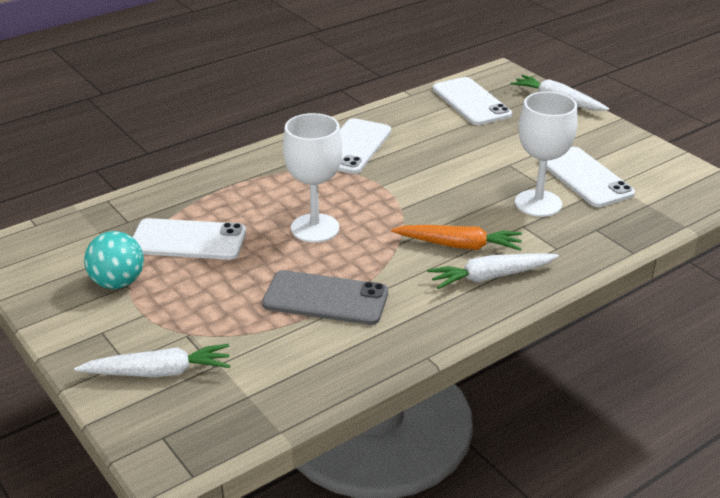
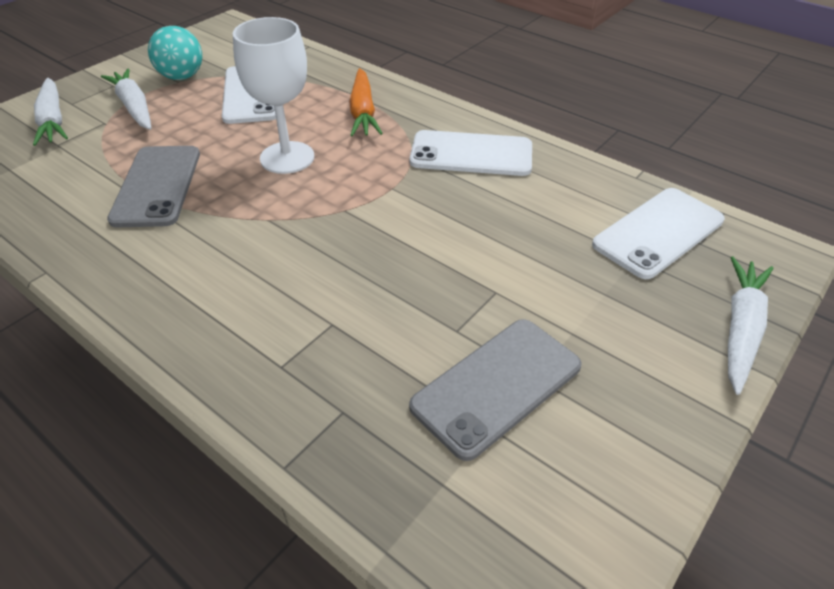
camera: 75 degrees right, 10 degrees up
(459, 245) = (271, 268): orange carrot -> orange carrot (363, 112)
(491, 277) = (202, 305): white carrot -> white carrot (134, 107)
(538, 203) = (396, 334): white goblet -> none
(585, 177) = (497, 386): white phone -> grey phone

